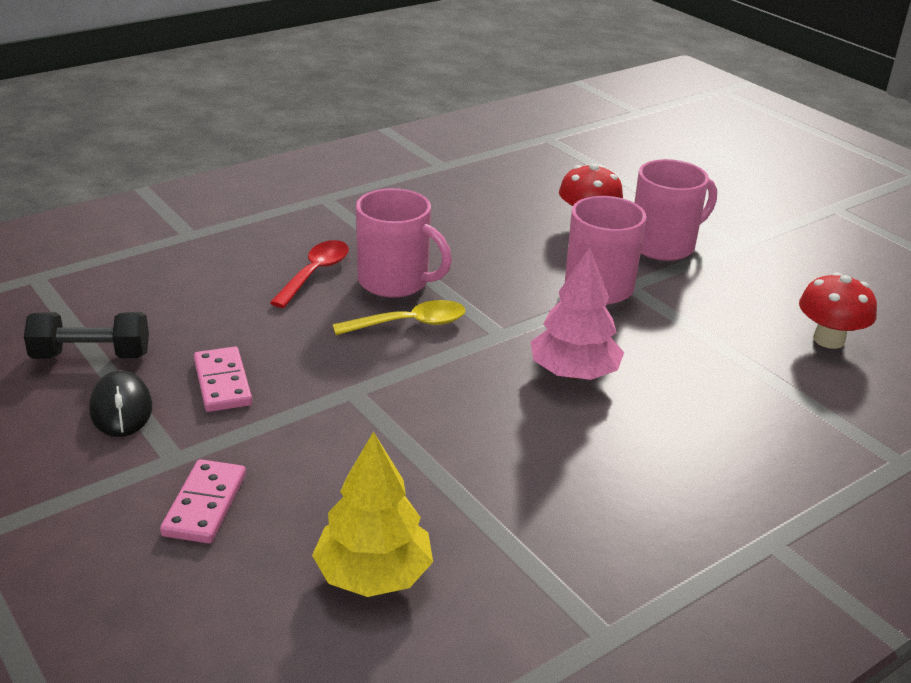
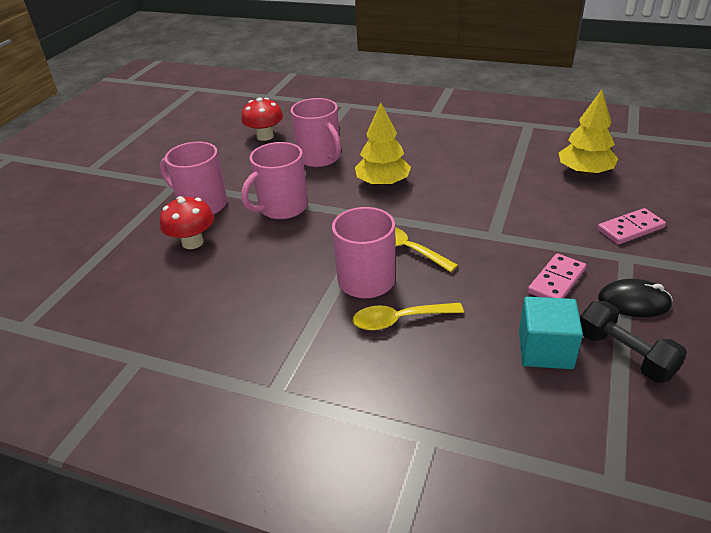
camera: 120 degrees left, 5 degrees up
(121, 409) = (634, 302): black mouse -> black mouse turned 60 degrees clockwise
(166, 321) = (545, 350): none -> turquoise cube
(315, 273) = (399, 320): red spoon -> yellow spoon
(573, 373) = (383, 183): pink tree -> yellow tree
(706, 356) = (320, 158): none -> pink mug

